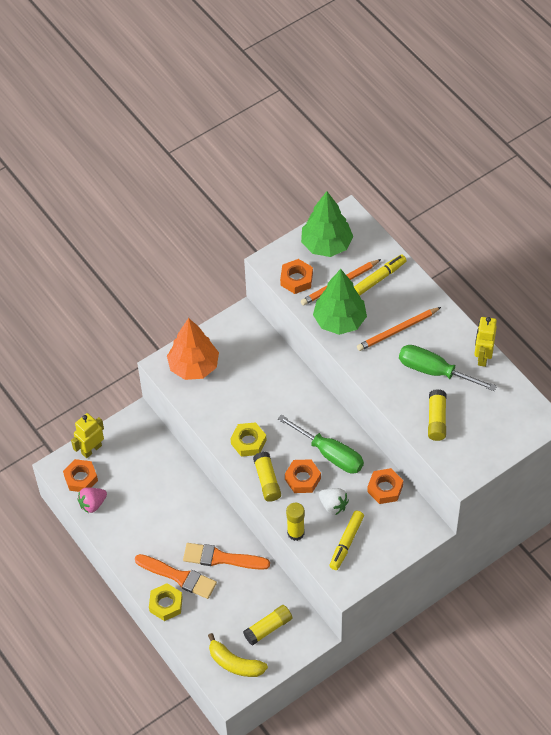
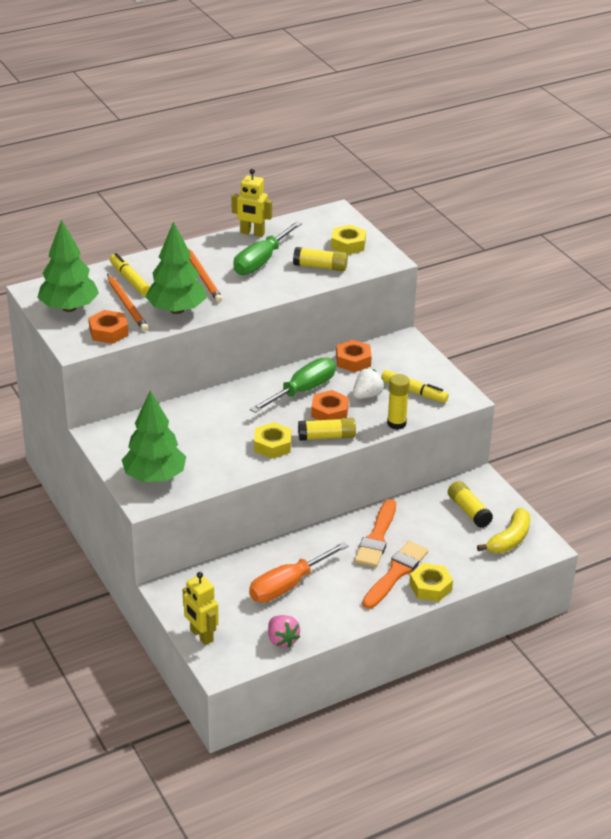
camera: 85 degrees left, 20 degrees down
(81, 478) = (241, 648): orange nut -> none
(154, 500) = (288, 585): none -> orange screwdriver
(193, 366) = (155, 477): orange tree -> green tree
(483, 438) = (348, 244): none -> yellow nut

